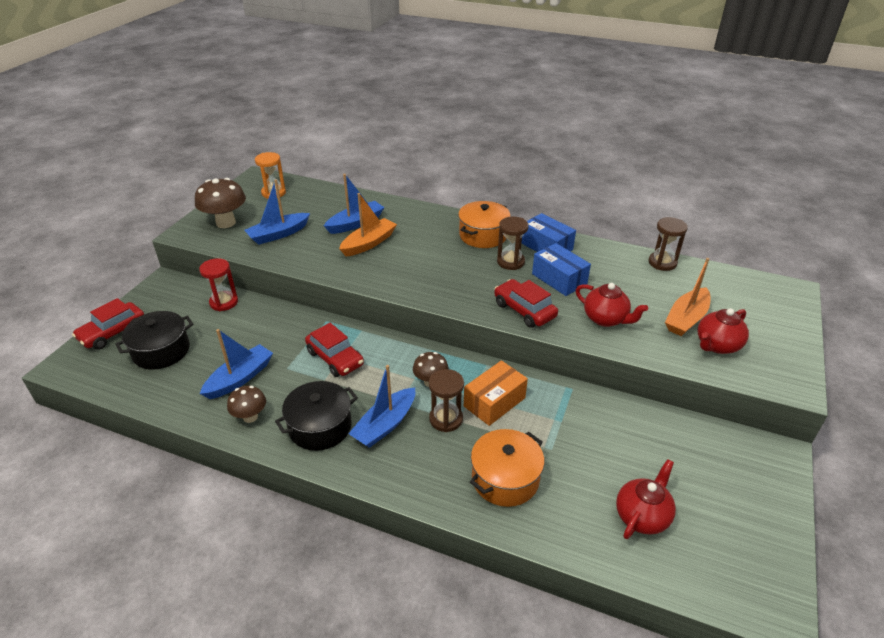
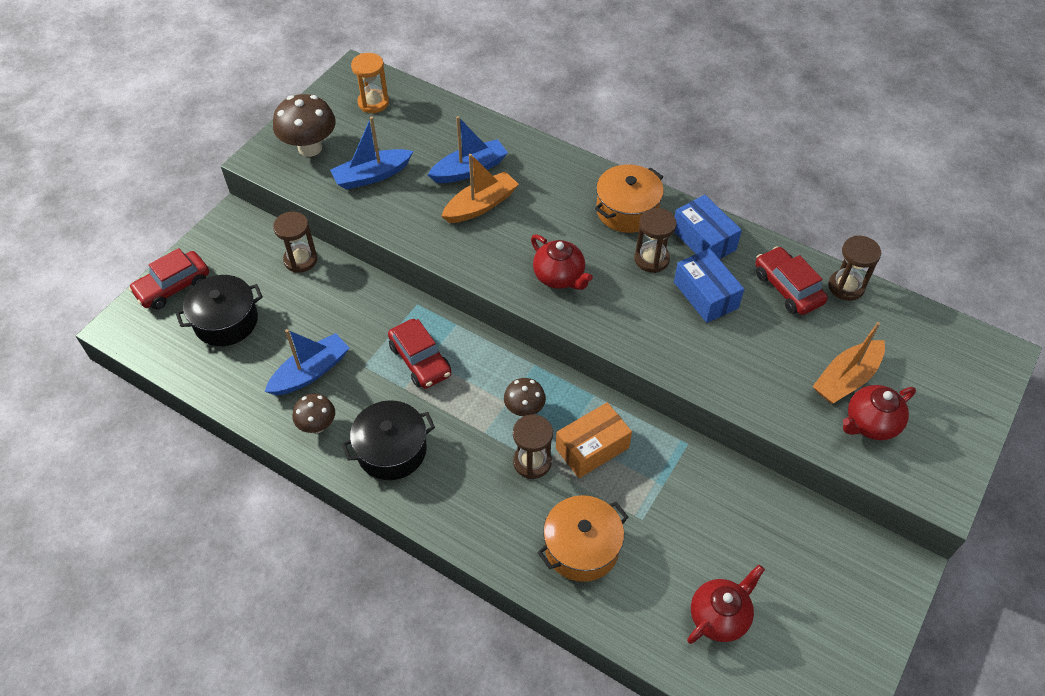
camera: 10 degrees right, 15 degrees up
(224, 302) = (300, 260): red hourglass -> brown hourglass
(385, 425) = (463, 459): blue boat -> none
(524, 310) = (650, 337): red car -> red car (787, 288)
(606, 319) = (746, 365): red teapot -> red teapot (559, 277)

